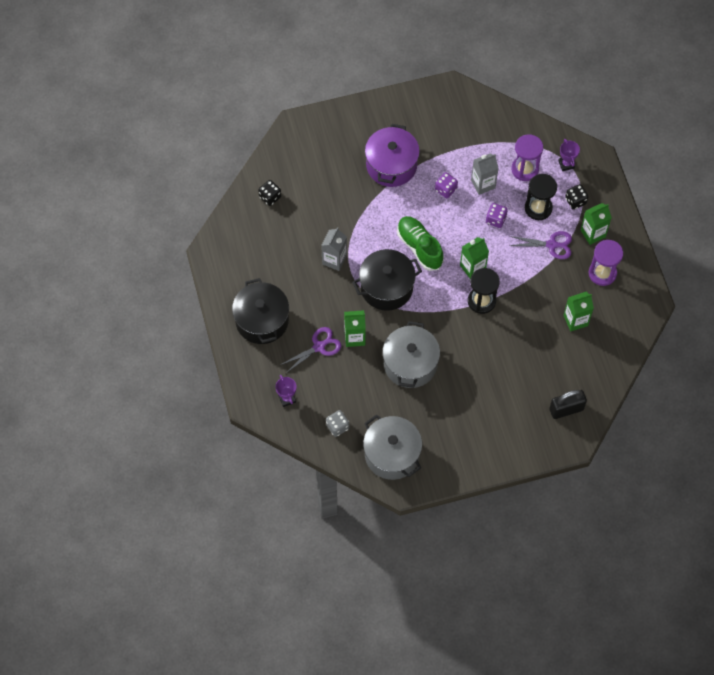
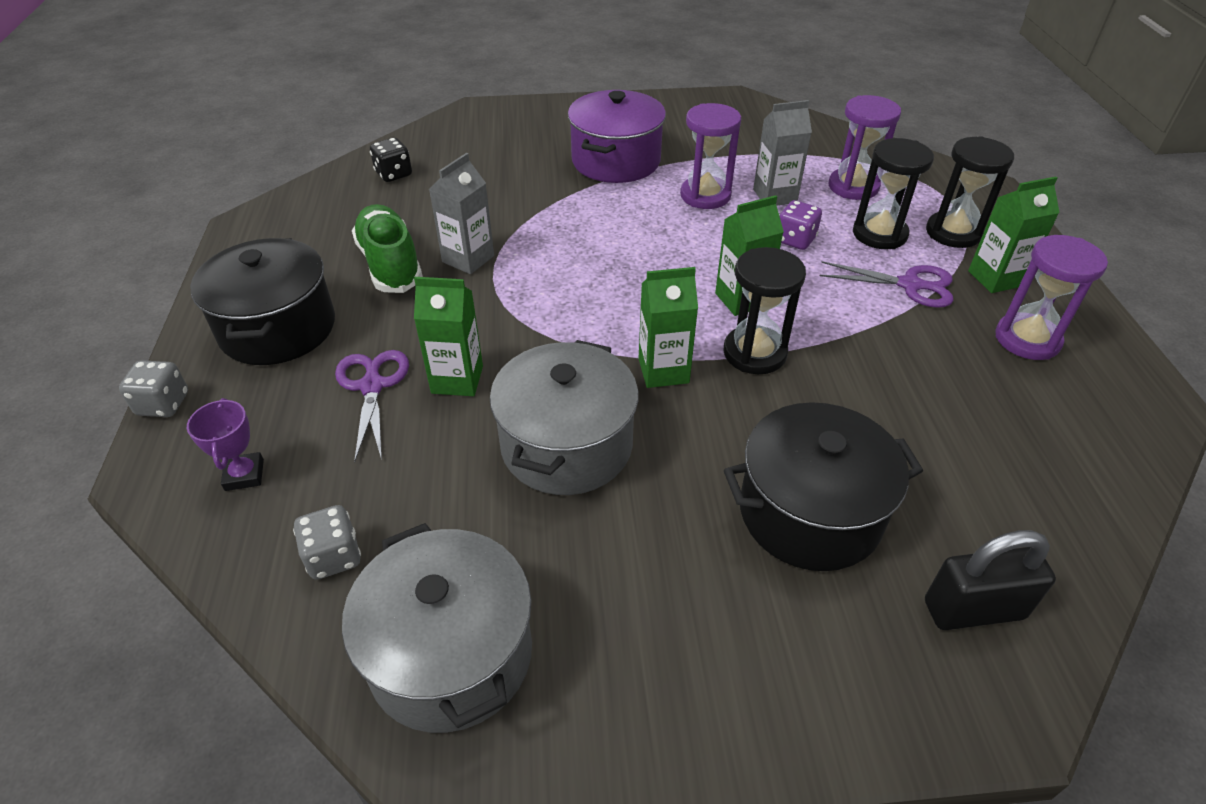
camera: 10 degrees right, 20 degrees down
(234, 371) = (163, 404): none -> grey dice
(319, 346) = (372, 385): purple scissors -> purple scissors turned 75 degrees counterclockwise
(386, 287) = (556, 308): black pot -> black pot (809, 512)
(419, 247) = (639, 260): green shoe -> green shoe (390, 264)
(445, 189) = (705, 195): purple dice -> purple hourglass
(566, 164) = (930, 188): purple trophy -> none
(575, 201) = (953, 232): black dice -> black hourglass
(575, 320) = (976, 413): green carton -> green carton (663, 371)

